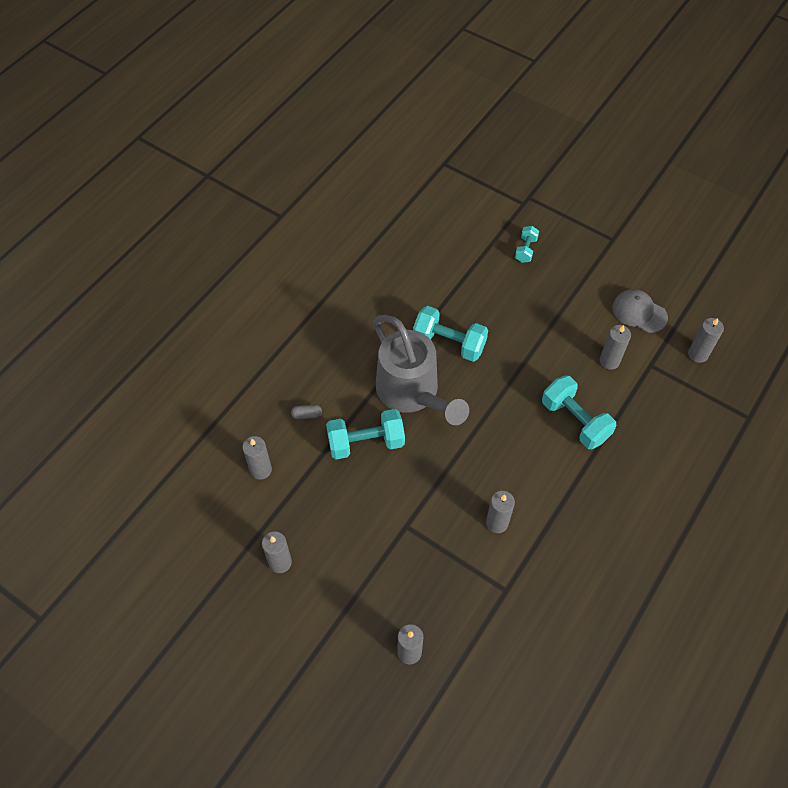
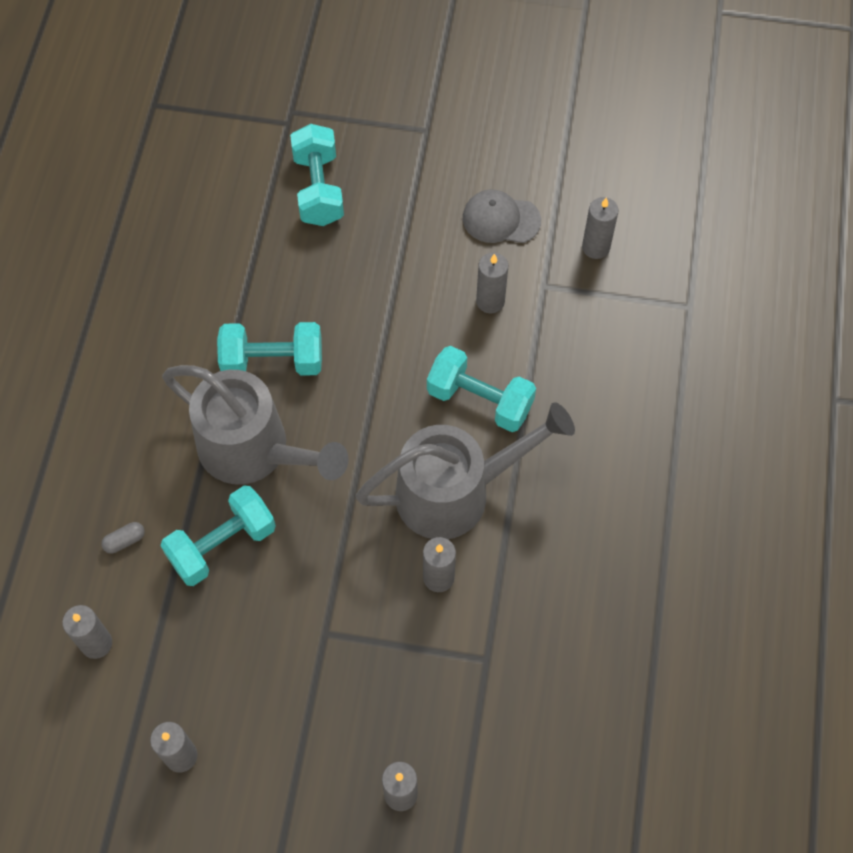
camera: 25 degrees left, 5 degrees up
(525, 250) = (318, 189): turquoise dumbbell -> turquoise dumbbell, size x1.82
(534, 473) = (457, 491): none -> grey watering can

